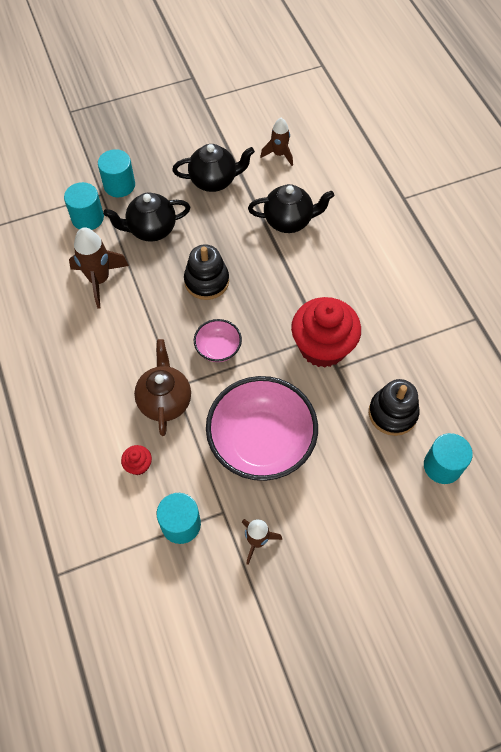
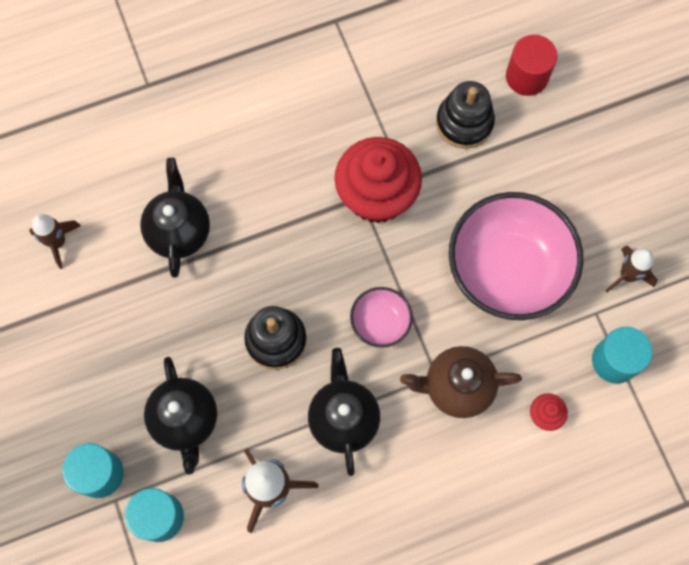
camera: 90 degrees left, 10 degrees up
(214, 181) = (101, 333): black teapot -> black teapot (343, 418)
(442, 466) = (526, 77): turquoise cylinder -> red cylinder

